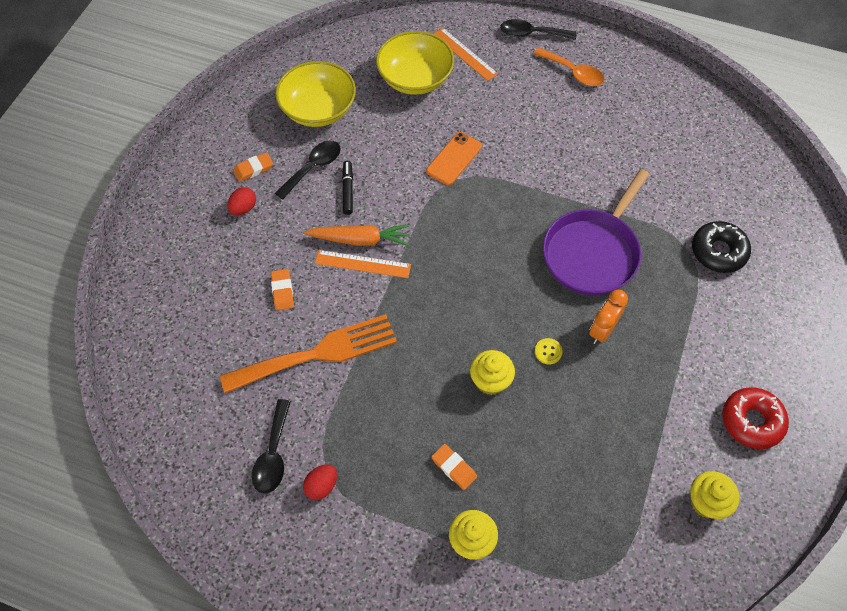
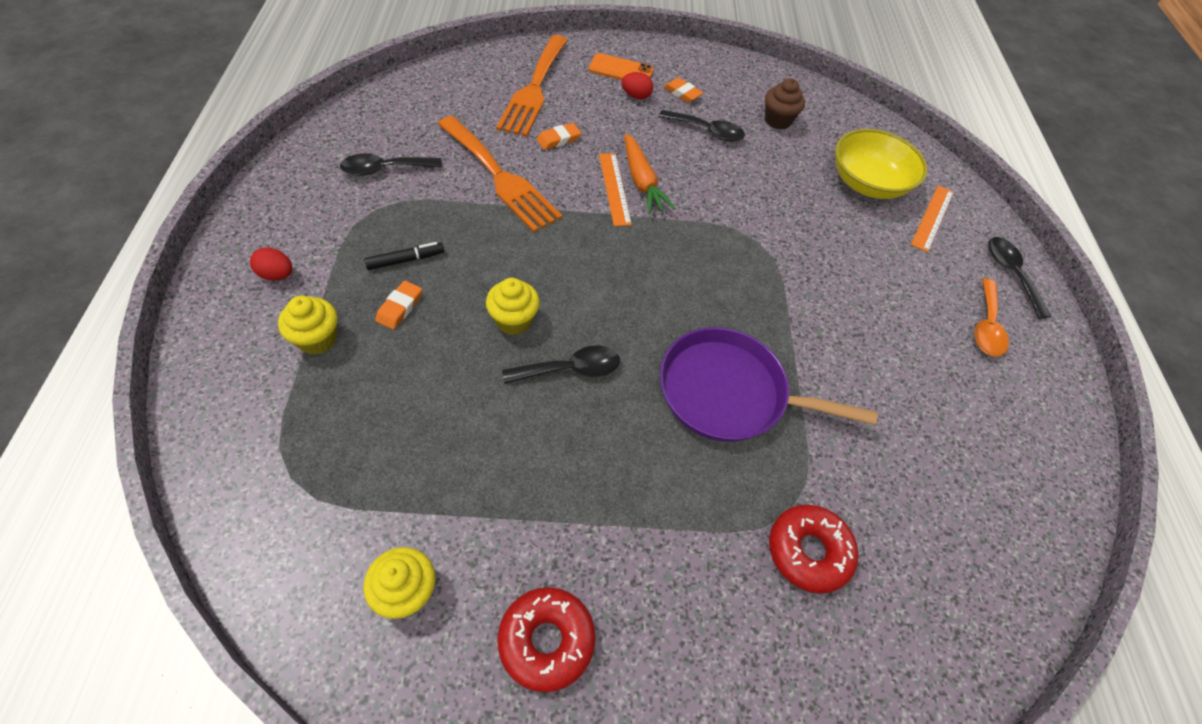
camera: 65 degrees right, 5 degrees down
(199, 293) = (534, 89): none -> orange fork
(318, 109) = (777, 120): yellow bowl -> brown cupcake
(321, 486) = (359, 208): red egg -> red egg (277, 275)
(348, 190) = (695, 160): black marker -> black marker (405, 260)
(454, 159) = (784, 235): orange phone -> orange phone (621, 70)
(548, 351) = (570, 369): yellow button -> black spoon
(602, 330) = (621, 422): orange clock -> none
(718, 251) = (808, 551): black donut -> red donut

